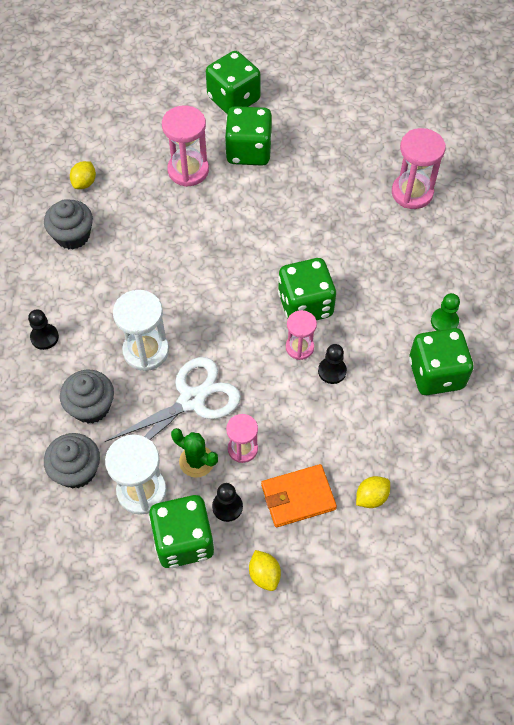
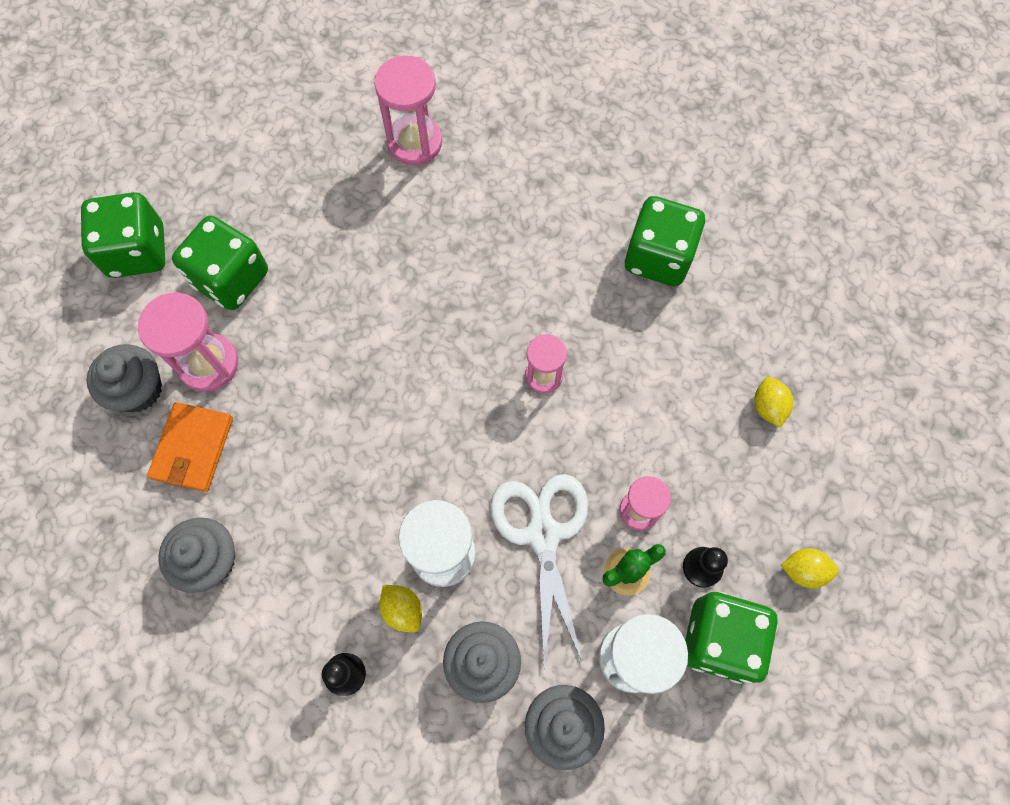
camera: 60 degrees left, 10 degrees up
(84, 183) = (135, 502): yellow lemon -> yellow lemon (402, 610)
(150, 147) = (138, 389): none -> grey cupcake
(298, 497) = (729, 483): orange wallet -> orange wallet (193, 448)
(305, 305) = (491, 338): green dice -> none
(332, 371) = (594, 359): black pawn -> none
(444, 321) = (599, 211): green pawn -> none

